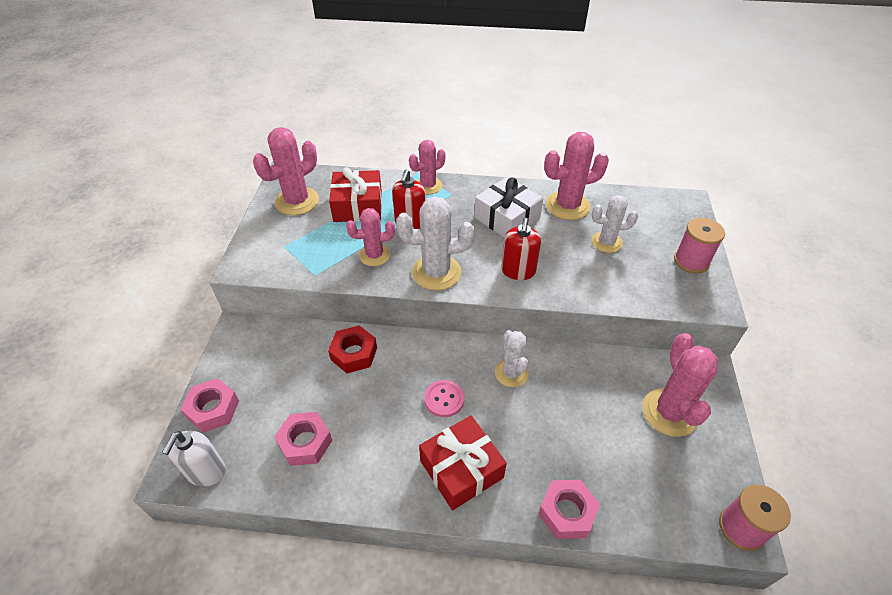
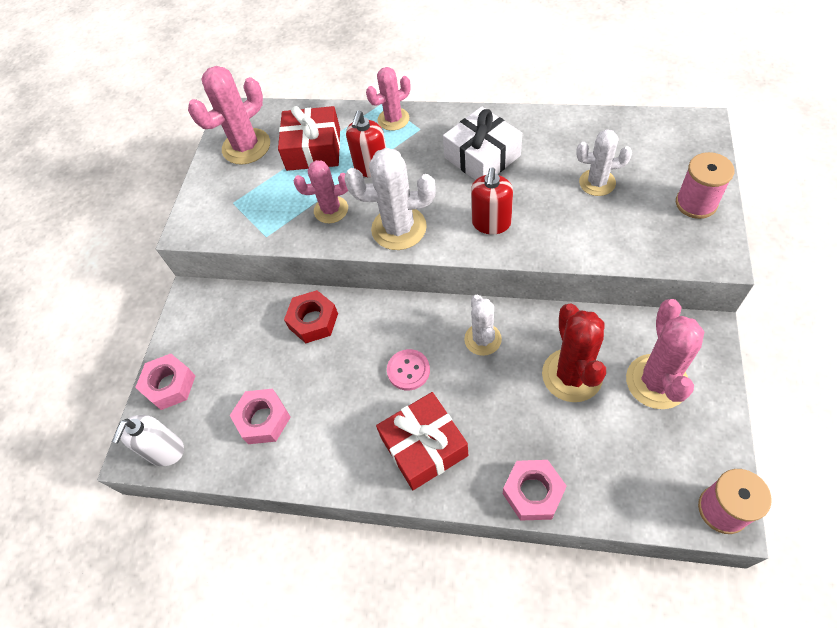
camera: 10 degrees right, 10 degrees up
(567, 206) = (554, 137): pink cactus -> none
(594, 406) = (572, 375): none -> red cactus

